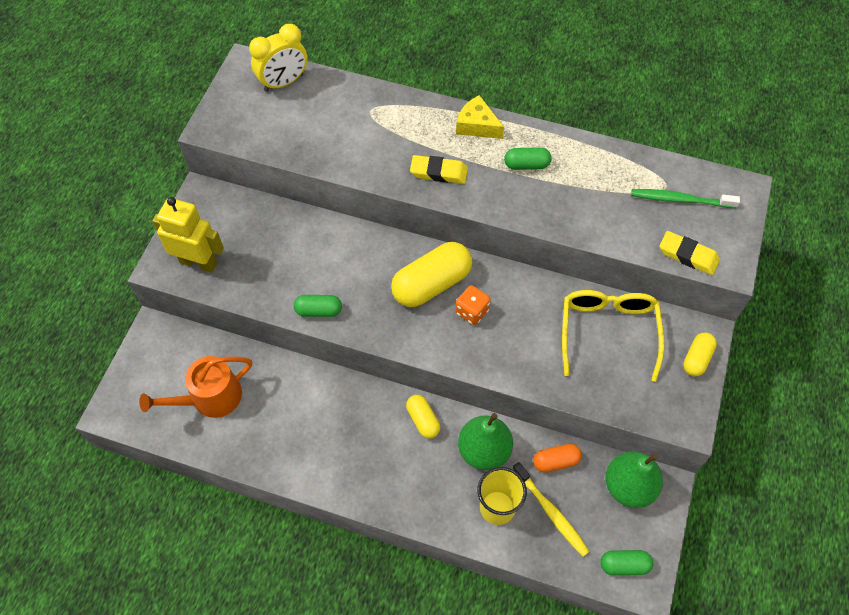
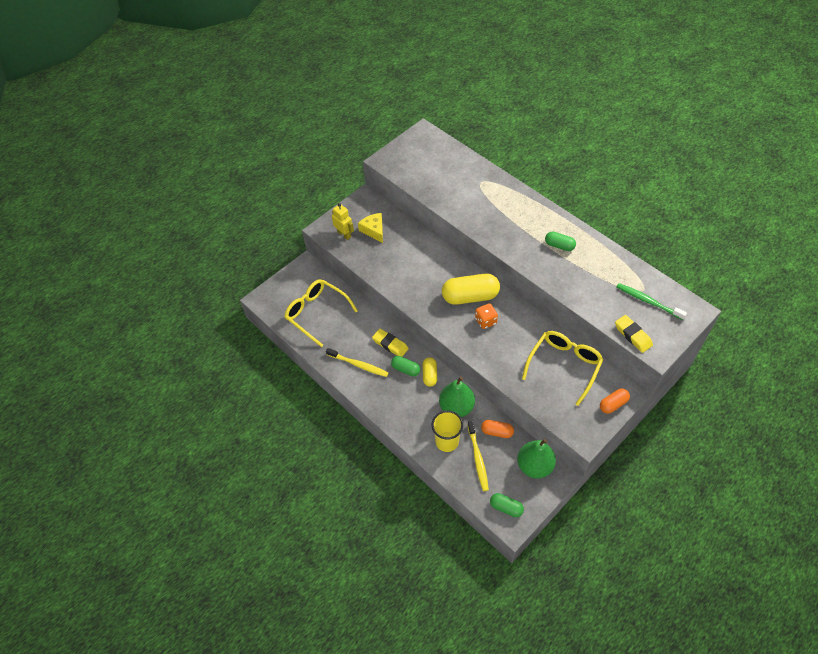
camera: 30 degrees right, 5 degrees down
(199, 262) = (344, 234): yellow robot -> yellow robot, size x0.66
(210, 398) = (317, 313): orange watering can -> yellow glasses
(283, 82) = (439, 149): yellow clock -> none
(314, 450) = (358, 365): none -> yellow toothbrush
(319, 311) = (396, 286): green capsule -> green capsule (406, 369)
(439, 172) = (502, 231): yellow eraser -> yellow eraser (390, 344)
(477, 125) = (541, 212): yellow cheese -> yellow cheese (374, 230)
(696, 359) = (613, 404): yellow capsule -> orange capsule

